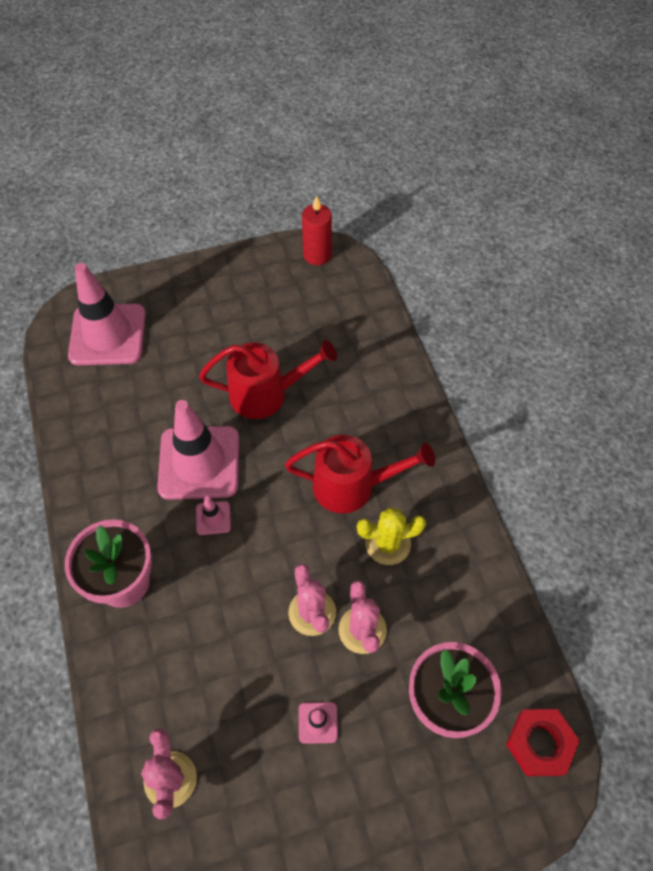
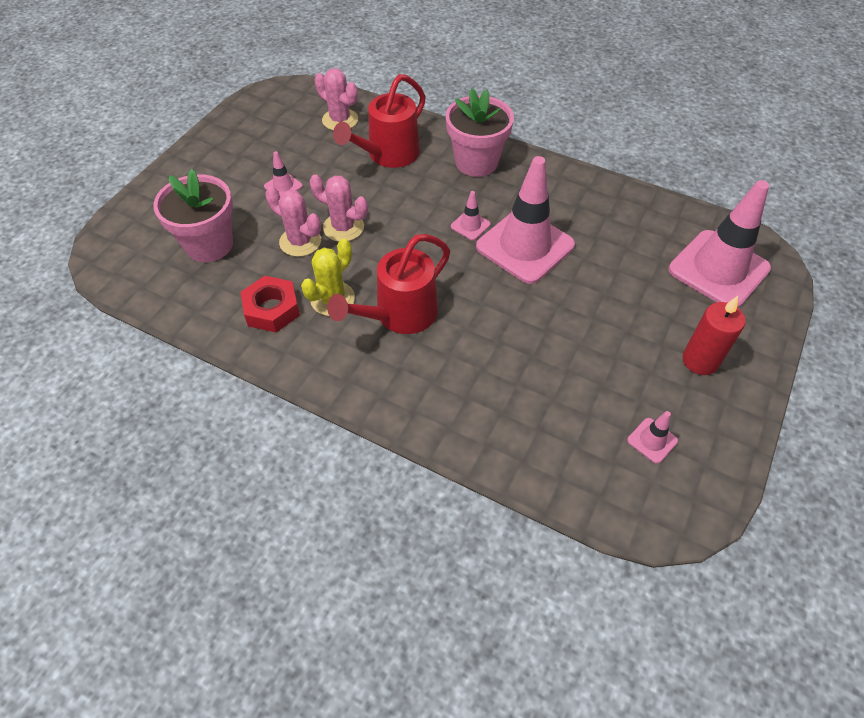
camera: 135 degrees right, 5 degrees down
(267, 394) = (545, 326): red watering can -> red watering can (388, 155)
(297, 289) = (652, 440): none -> pink traffic cone
(317, 255) = (690, 498): red candle -> red candle (700, 360)
(539, 744) = (126, 267): red nut -> red nut (272, 309)

